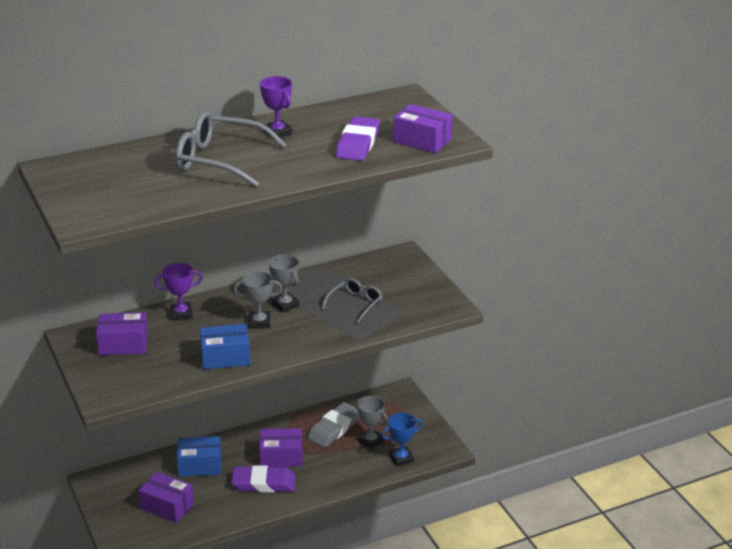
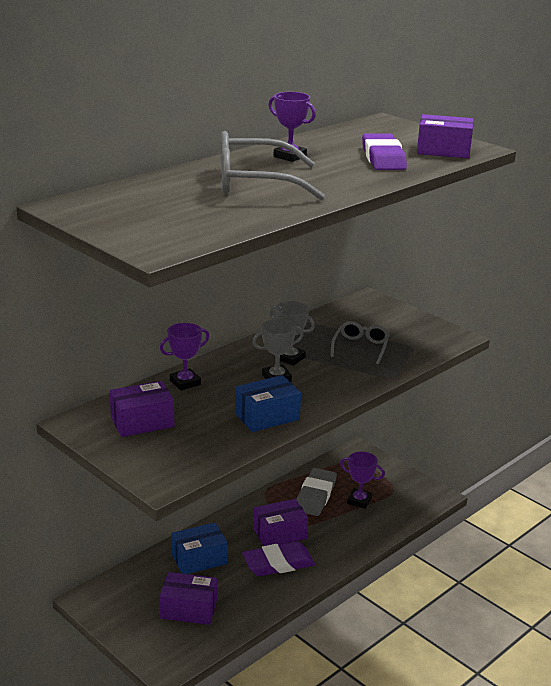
camera: 20 degrees left, 5 degrees down
(371, 441) = (359, 501): grey trophy -> purple trophy
(401, 458) = (400, 512): blue trophy -> none

